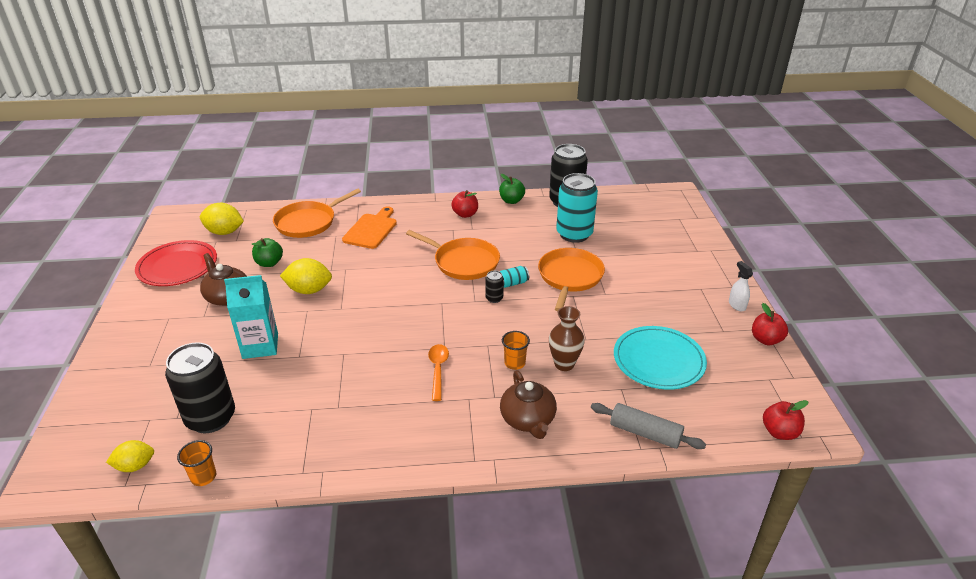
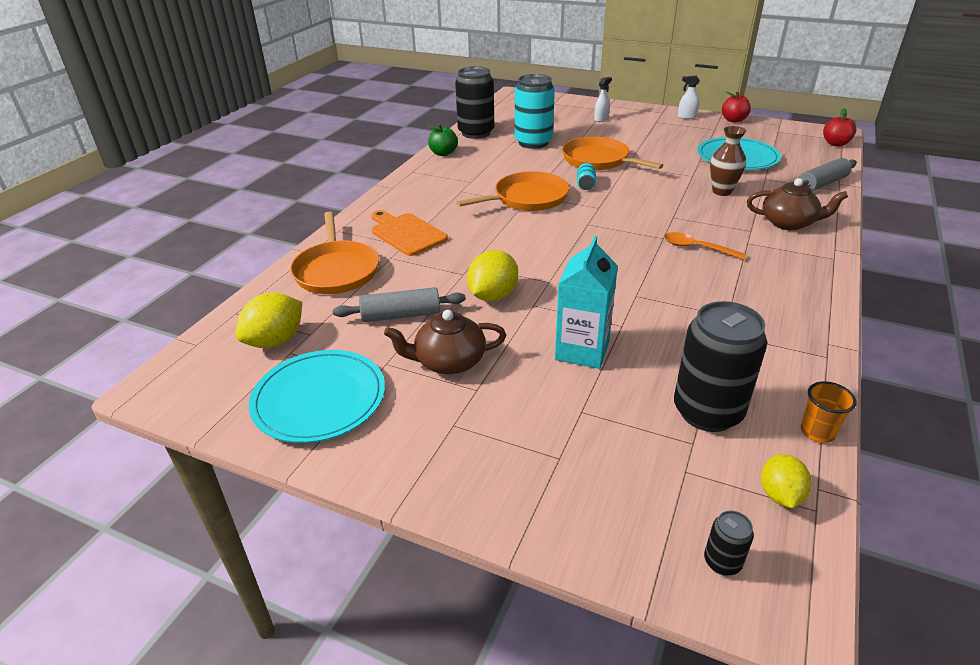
camera: 60 degrees left, 0 degrees up
(177, 266) = (319, 399): red plate -> turquoise plate
(269, 263) = (401, 315): green apple -> grey rolling pin
(465, 214) = (440, 179): red apple -> none
(494, 298) = (602, 198): black can -> black can (722, 562)
(515, 363) = (708, 211): orange cup -> none
(669, 255) = (601, 119): none -> white spray bottle

